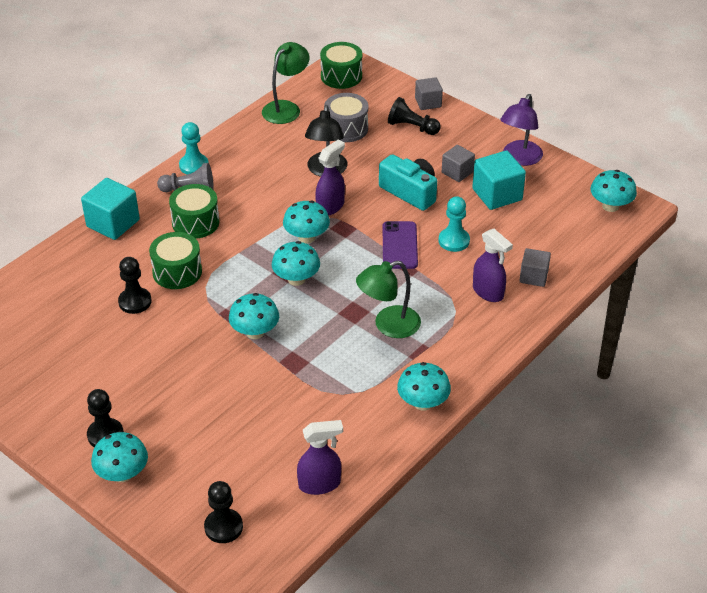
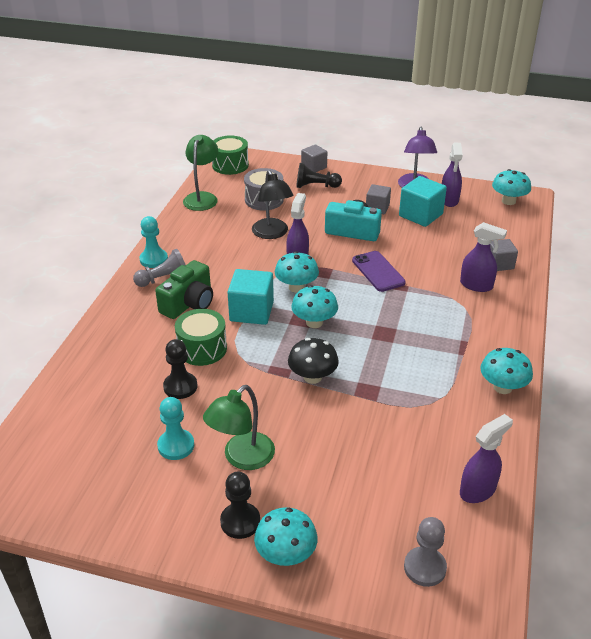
camera: 25 degrees left, 5 degrees down
(113, 223) = (110, 326): turquoise cube -> turquoise cube (251, 311)
(195, 222) = (189, 303): green drum -> green camera
(223, 527) = (425, 567): black pawn -> grey pawn
(255, 332) = (312, 377): turquoise mushroom -> black mushroom
(388, 325) = (421, 335): green lamp -> green lamp (242, 458)
(454, 241) = (417, 256): turquoise pawn -> turquoise pawn (176, 446)
(544, 186) = (449, 200): none -> purple spray bottle

